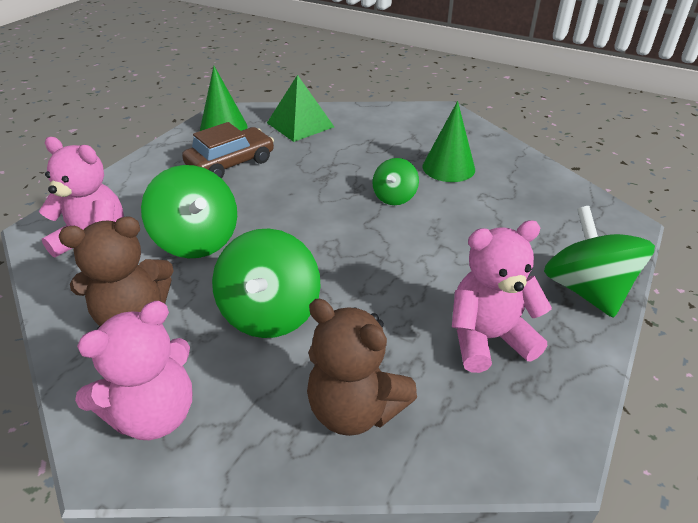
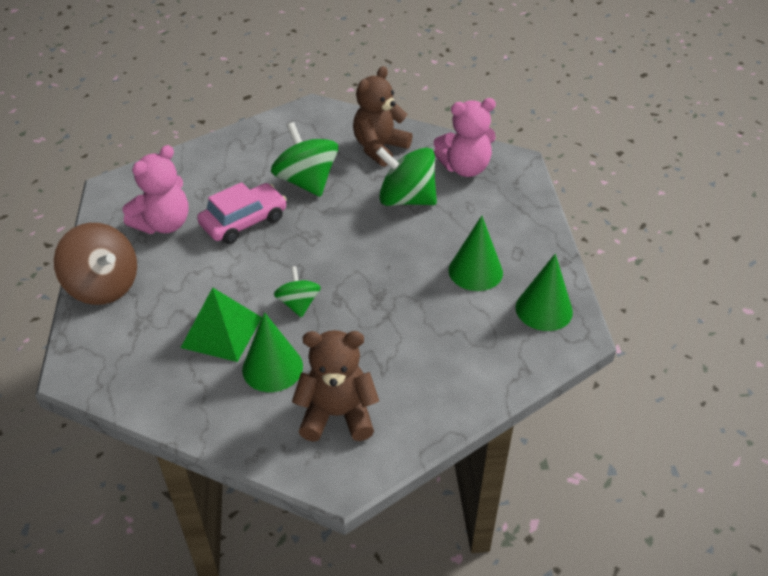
camera: 145 degrees right, 5 degrees up
(154, 414) = (314, 124): pink teddy bear -> none
(231, 163) = (475, 271): brown car -> green cone
(300, 125) = (478, 355): green pyramid -> green pyramid (222, 332)
(355, 409) = (220, 163): brown teddy bear -> brown teddy bear (337, 415)
(386, 295) = (244, 221): none -> pink car
(586, 290) = (104, 286): green spinning top -> brown spinning top

